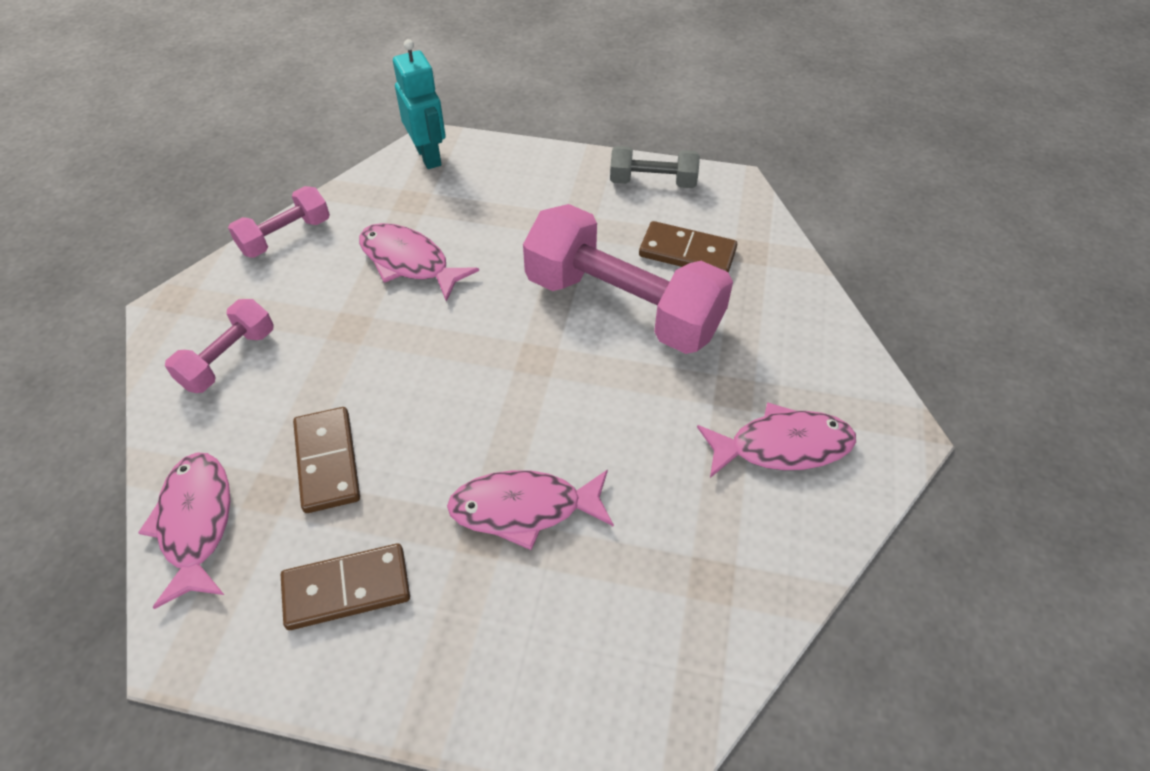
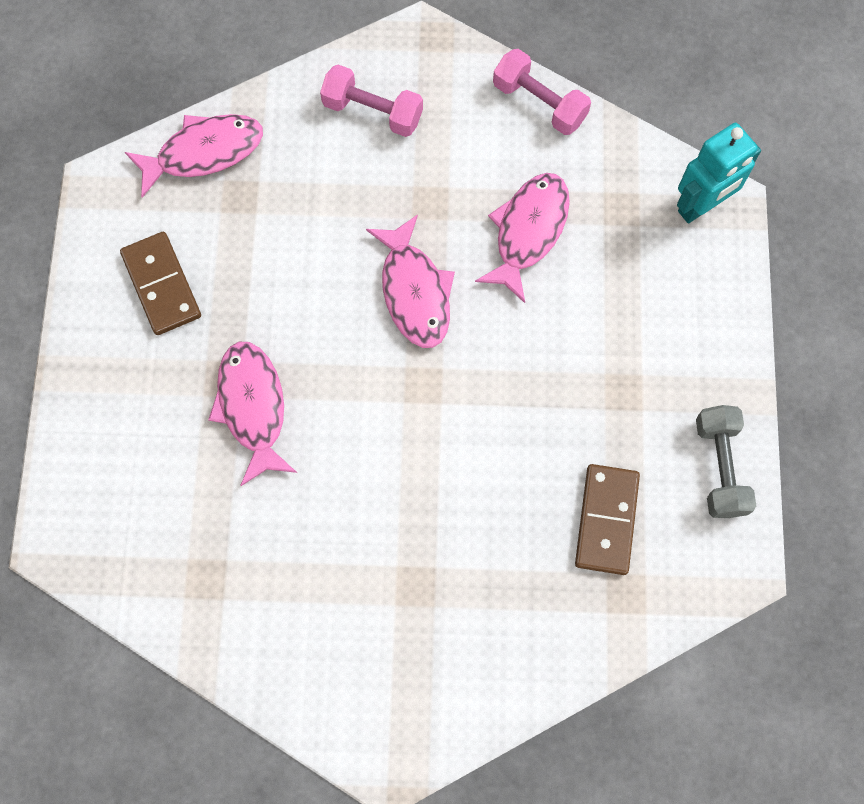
camera: 80 degrees right, 20 degrees up
(327, 462) = (276, 232): brown domino -> none
(623, 306) = (510, 459): pink dumbbell -> none
(782, 446) = (356, 638): pink fish -> pink fish (415, 292)

